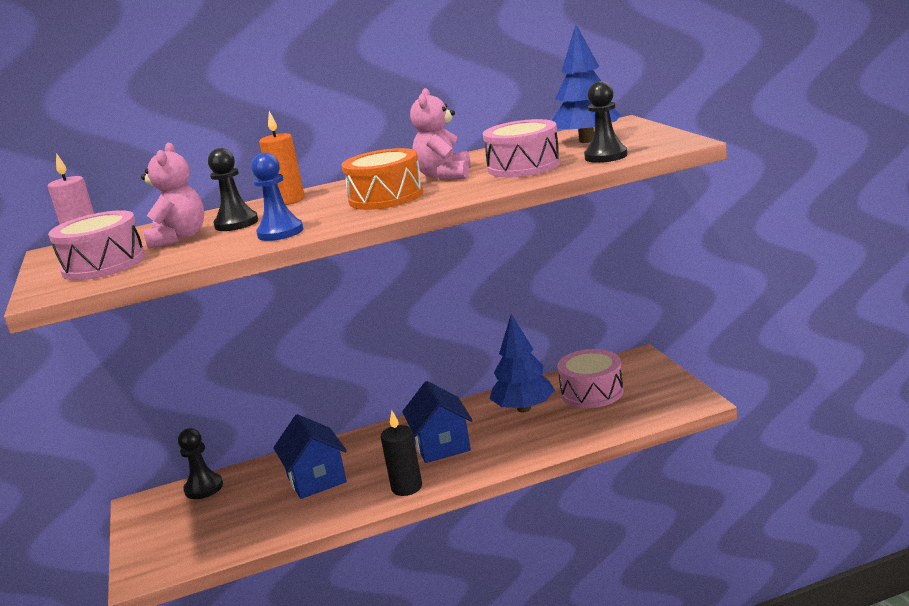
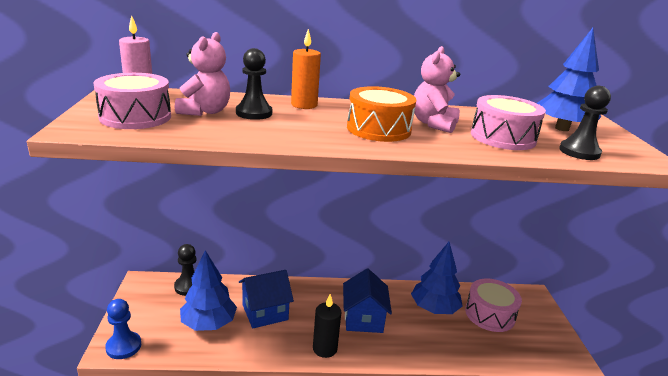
camera: 10 degrees right, 5 degrees up
(251, 512) = (209, 323): none -> blue tree
(280, 232) = (280, 135): blue pawn -> blue pawn (123, 346)
(316, 479) = (265, 312): blue house -> blue house turned 75 degrees clockwise

